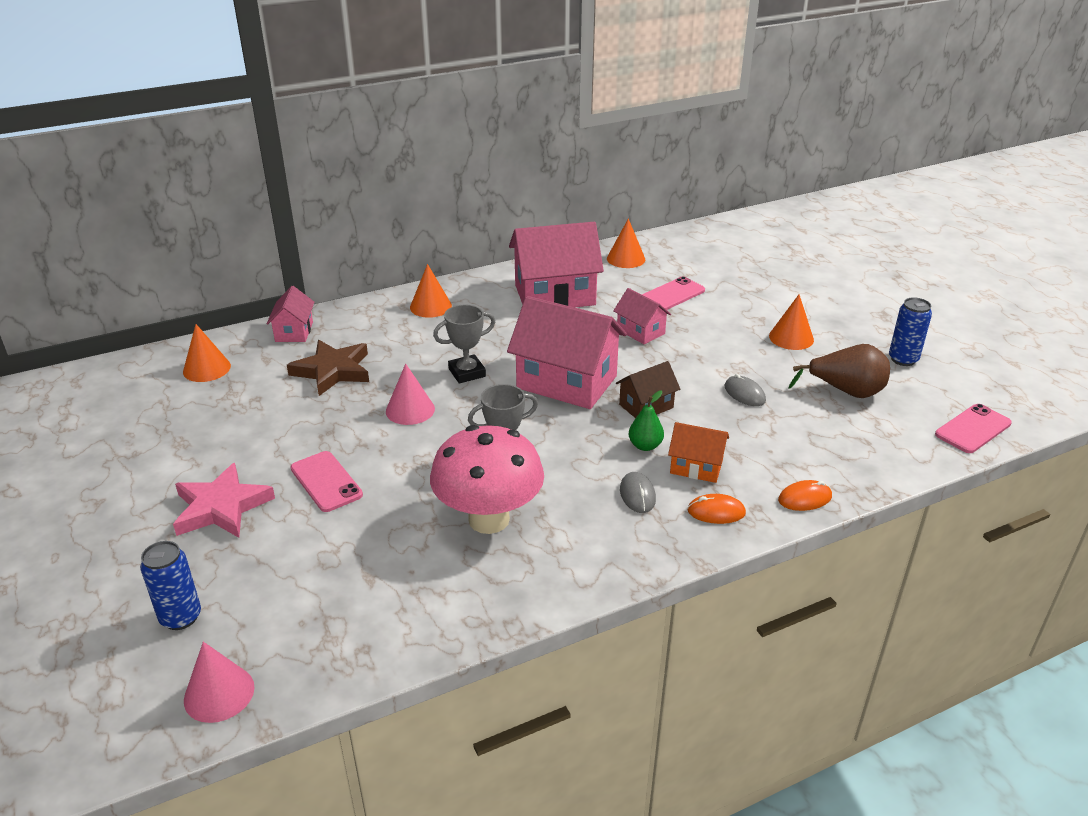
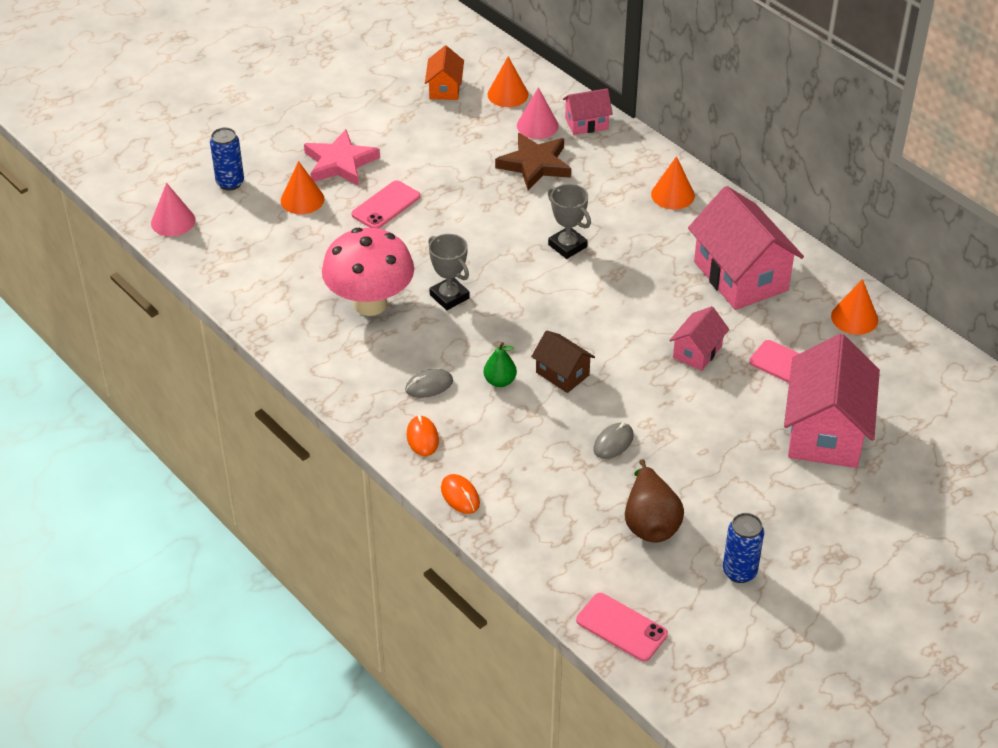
camera: 75 degrees right, 10 degrees up
(410, 410) = (496, 225): pink cone -> pink cone (537, 125)
(566, 382) = (580, 314): pink house -> pink house (825, 431)
(696, 467) = (481, 419): orange house -> orange house (445, 88)
(791, 338) = (742, 473): orange cone -> orange cone (302, 199)

